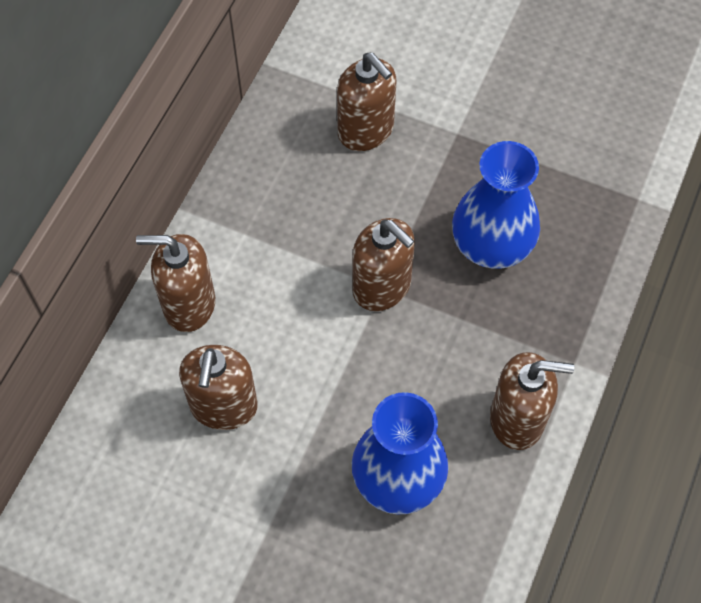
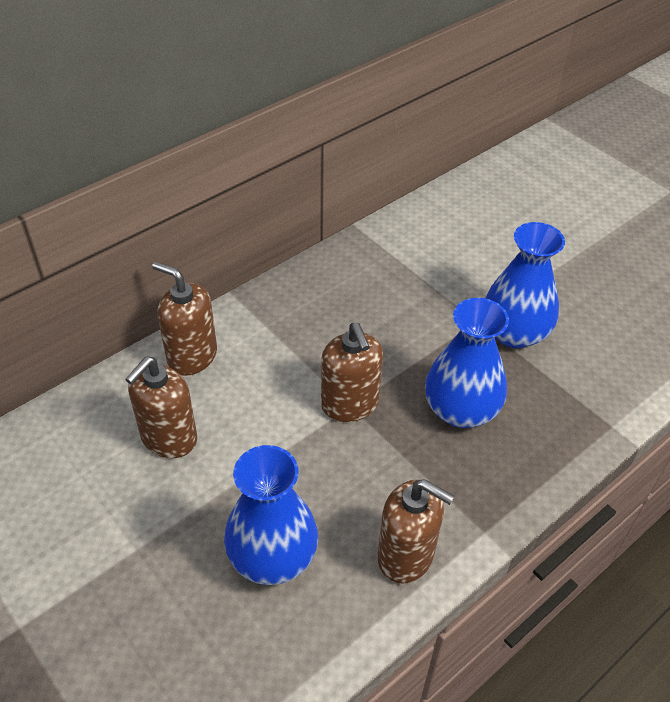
camera: 25 degrees right, 15 degrees down
(366, 130) = (404, 293): brown soap dispenser -> none
(500, 132) = (514, 333): none -> blue vase

